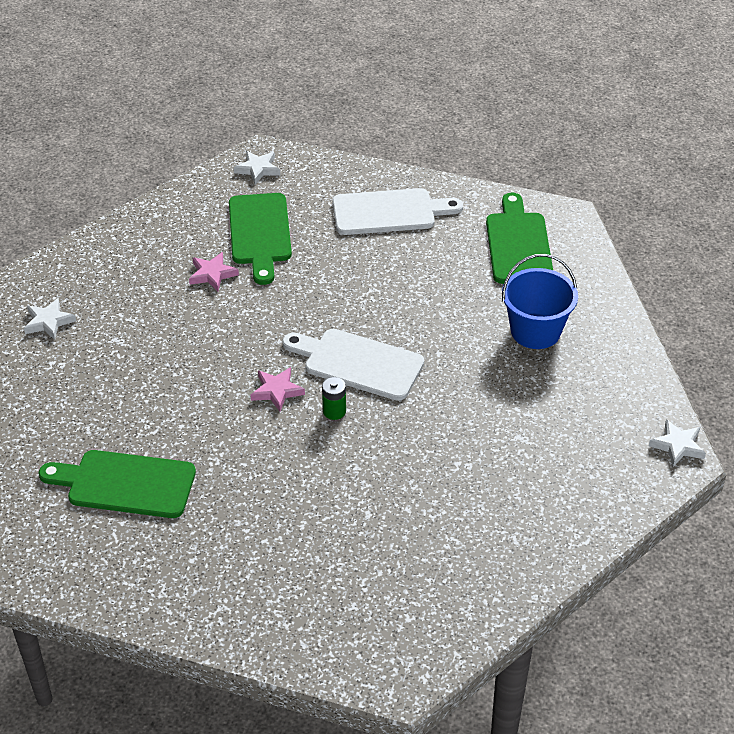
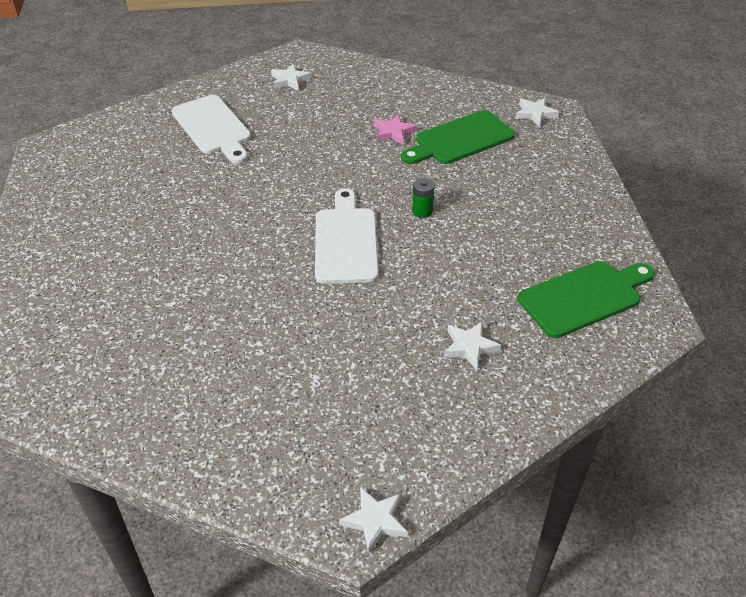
camera: 65 degrees right, 0 degrees up
(125, 484) = (148, 166): green cutting board -> none
(277, 391) = (285, 206): pink star -> none
(334, 411) = (280, 245): green battery -> green battery (422, 211)
(389, 212) = (551, 200): white cutting board -> white cutting board (213, 127)
(535, 331) = (469, 347): blue bucket -> white star

